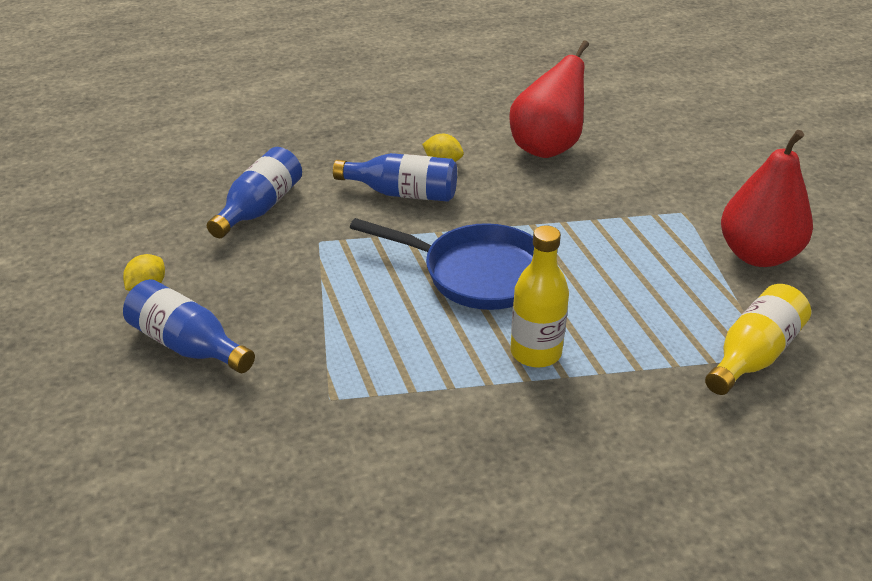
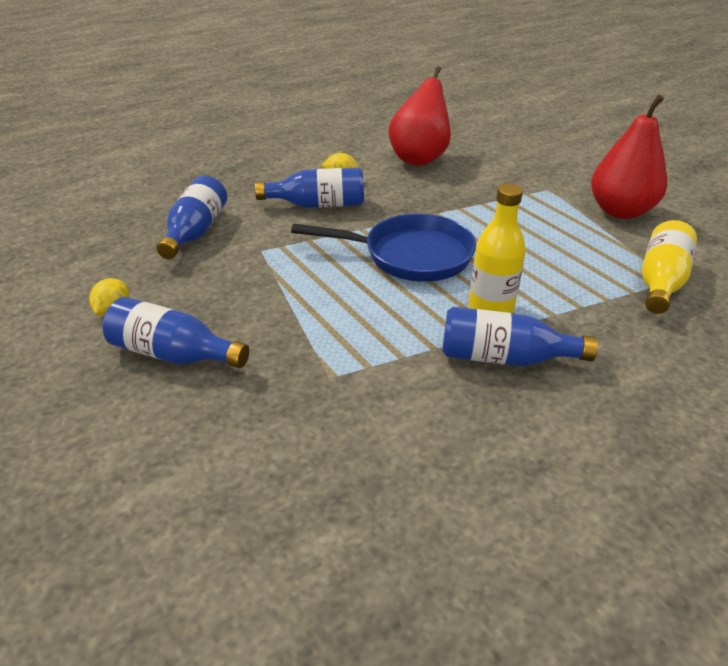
camera: 15 degrees left, 0 degrees up
(520, 413) = (504, 358): none -> blue bottle

